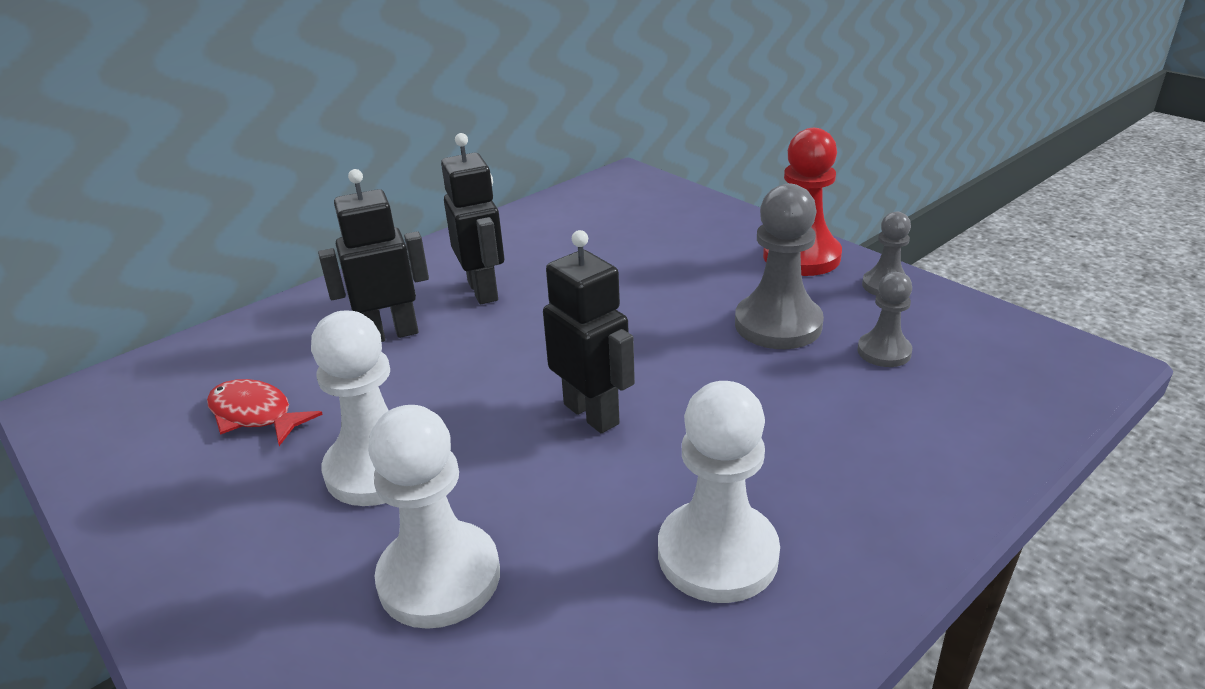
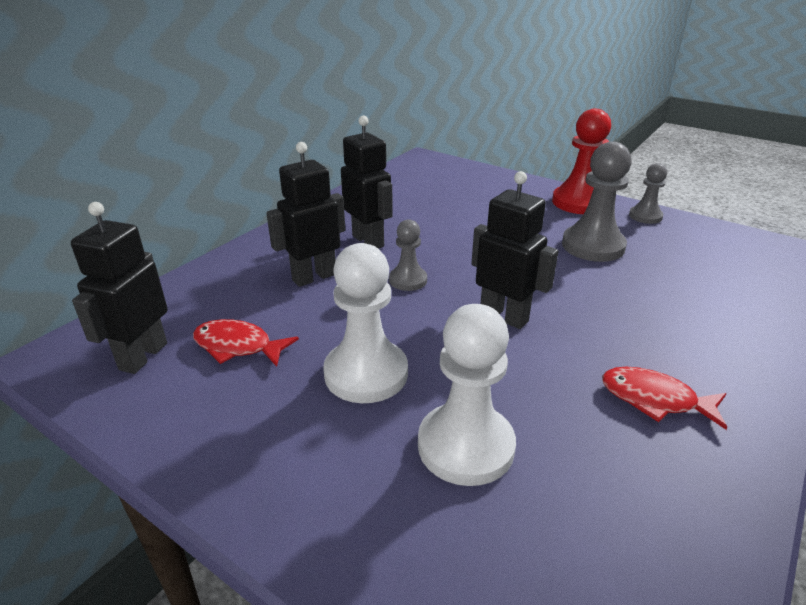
camera: 15 degrees left, 0 degrees up
(150, 414) = (143, 356): none -> black robot
(717, 554) = (654, 399): white pawn -> red fish
(884, 352) = (672, 257): grey pawn -> grey pawn (408, 280)

